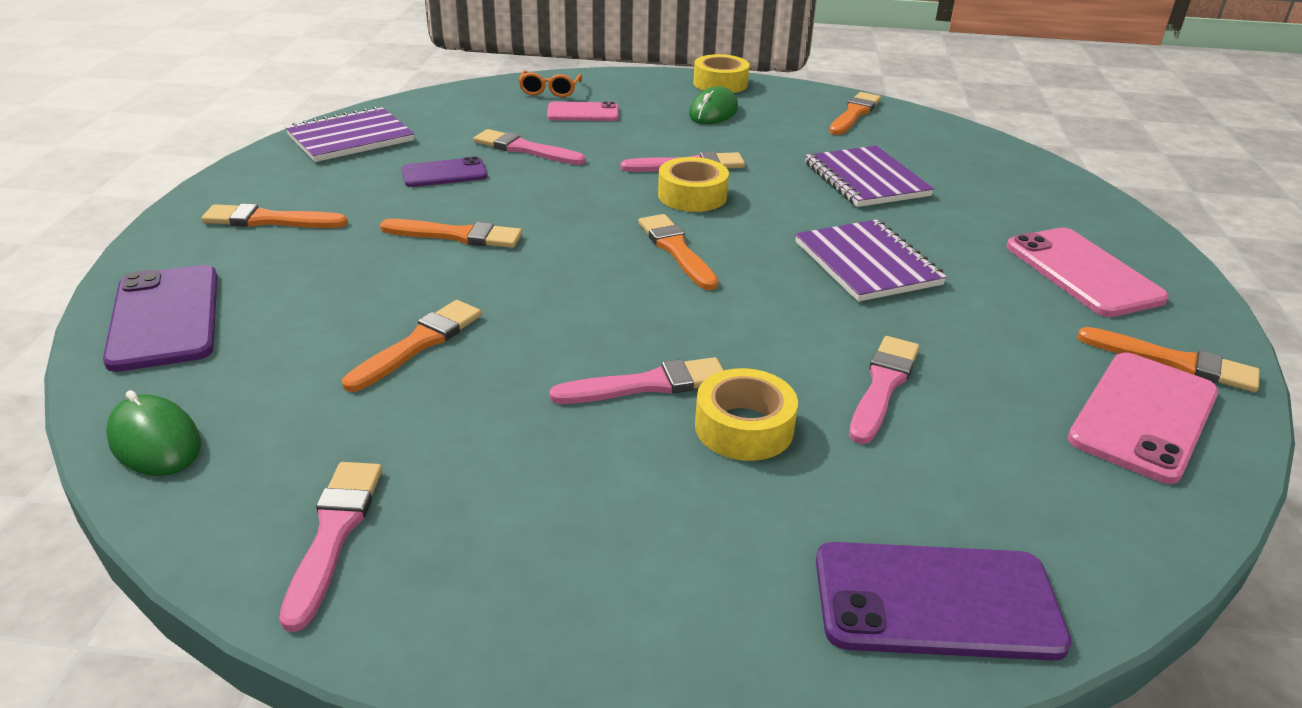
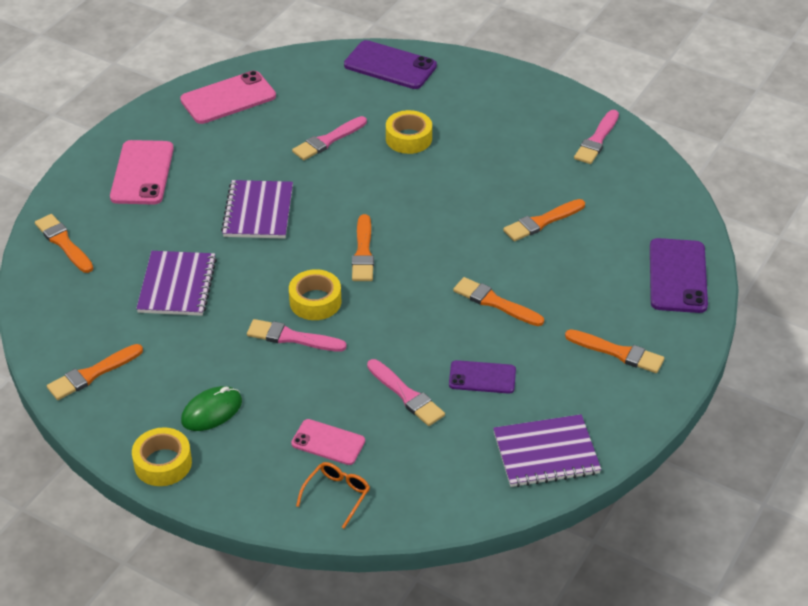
camera: 155 degrees left, 10 degrees up
(155, 441) = (672, 199): green mouse -> none
(647, 384) = (438, 169): pink brush -> none
(1174, 362) = (175, 115): orange brush -> orange brush (63, 243)

